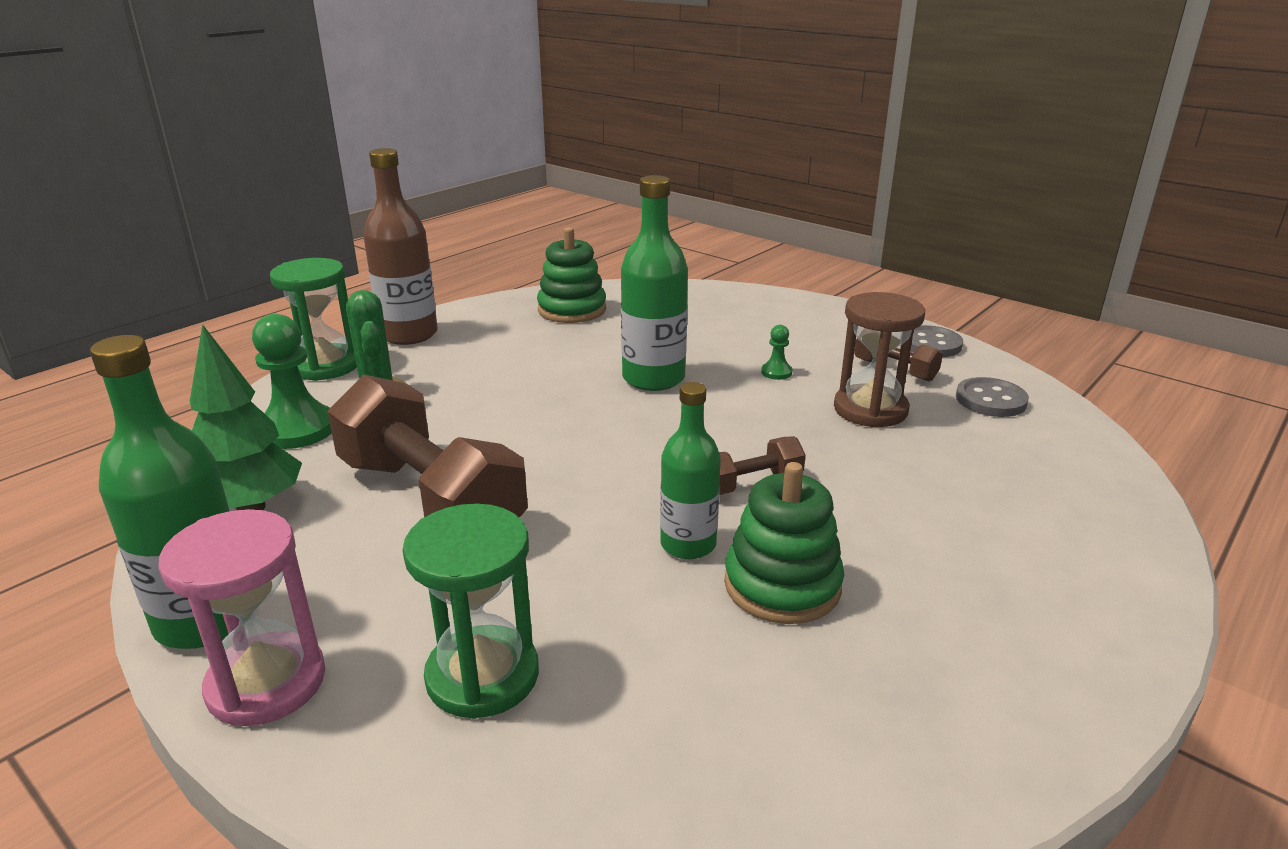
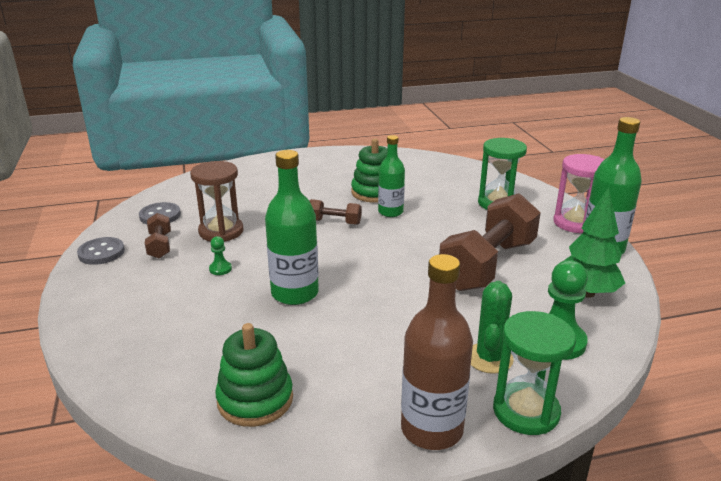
camera: 145 degrees left, 0 degrees up
(430, 500) = (488, 265): brown dumbbell -> brown dumbbell turned 45 degrees clockwise

